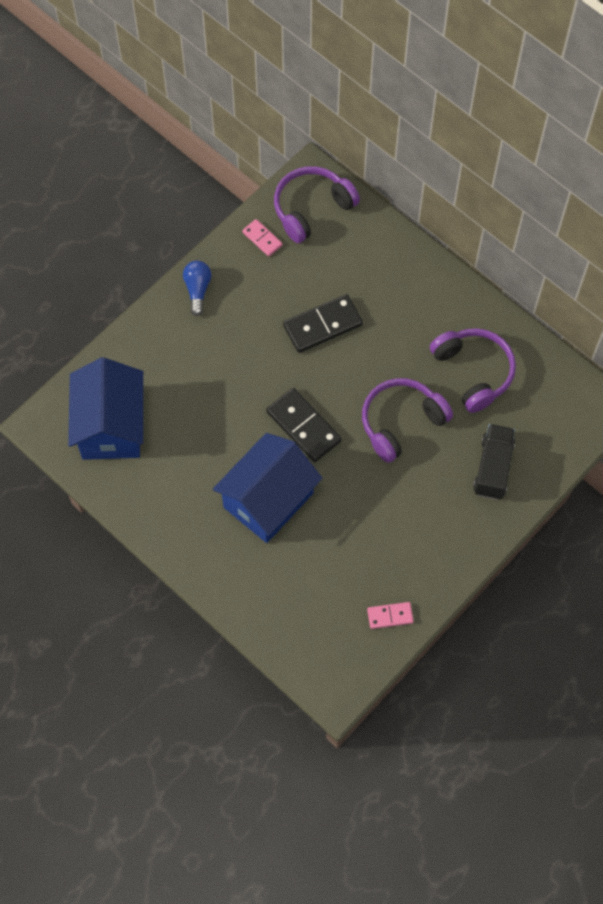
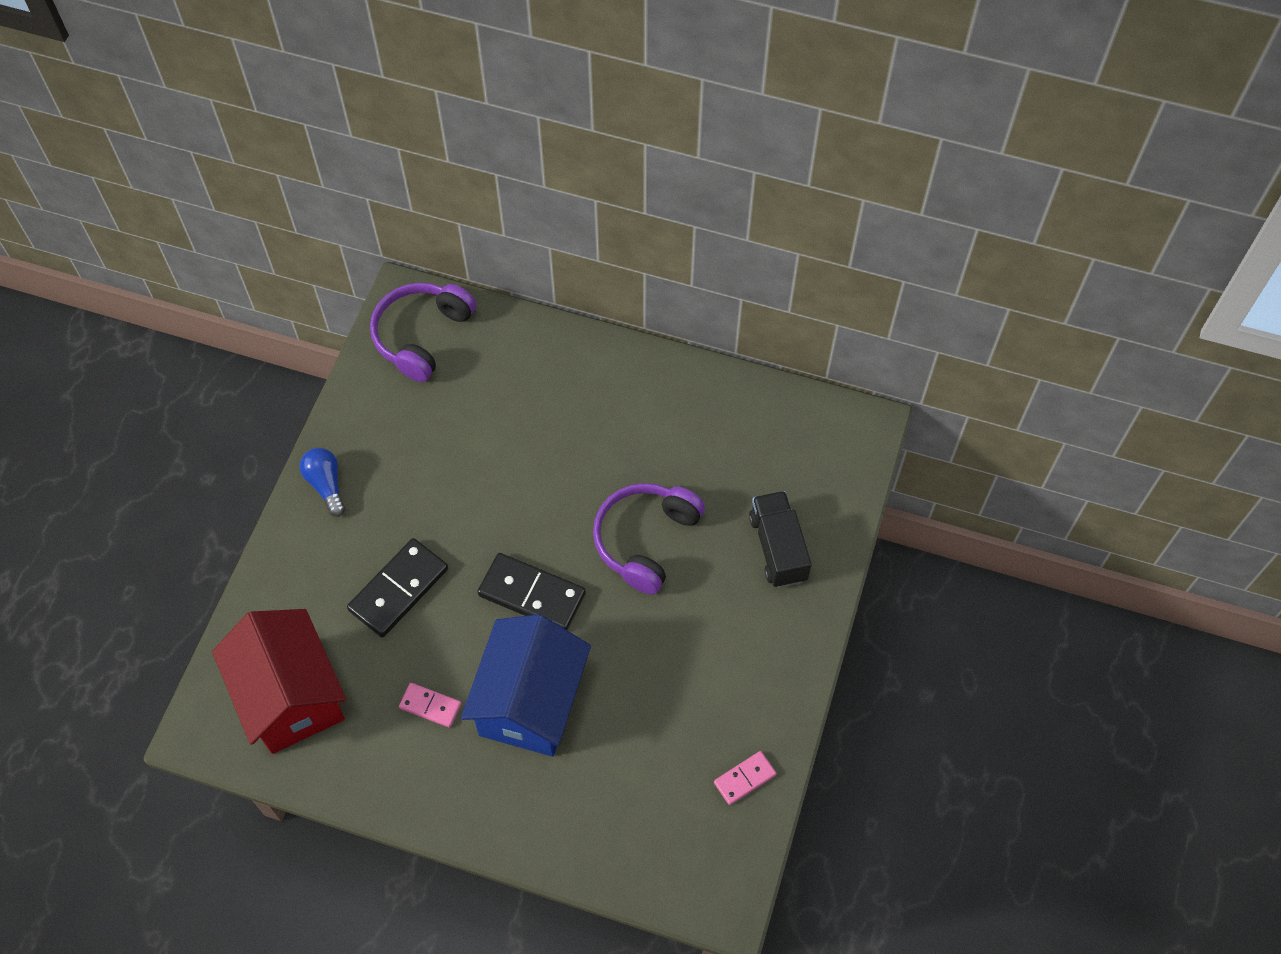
camera: 25 degrees left, 5 degrees down
(111, 426) = (291, 696): blue house -> red house
(262, 239) = (378, 393): pink domino -> pink domino (430, 706)
(323, 325) = (499, 465): black domino -> black domino (399, 589)
(473, 372) = (701, 447): purple headphones -> none

